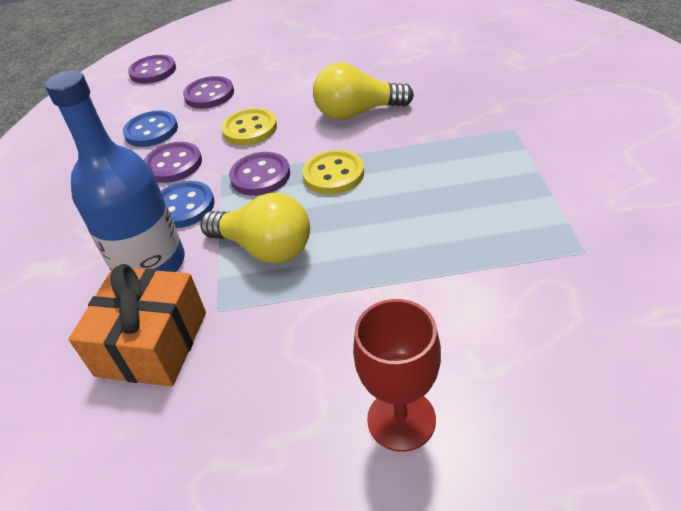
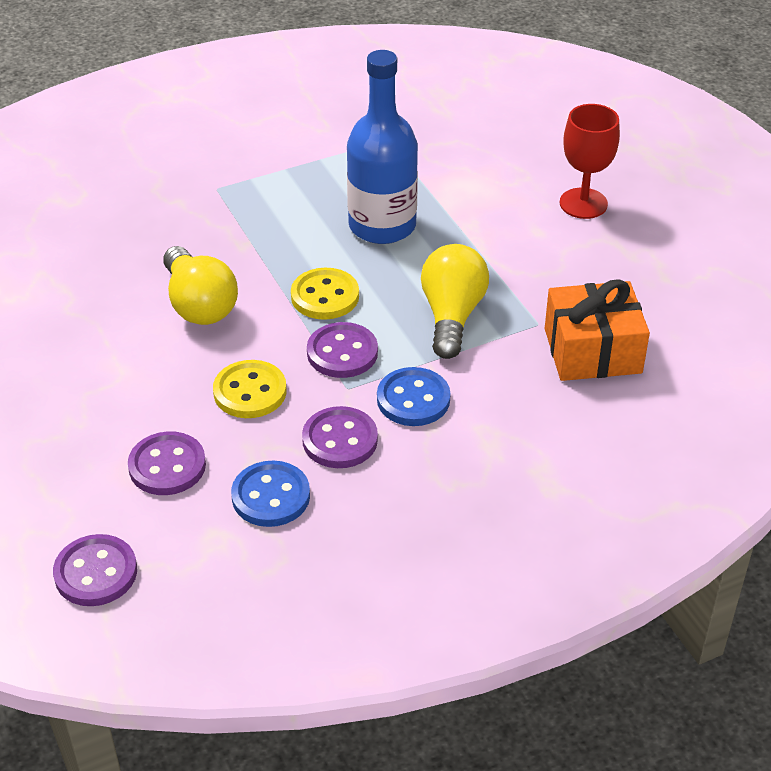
camera: 115 degrees left, 0 degrees up
(150, 265) = (507, 391): blue bottle -> blue bottle (382, 226)

